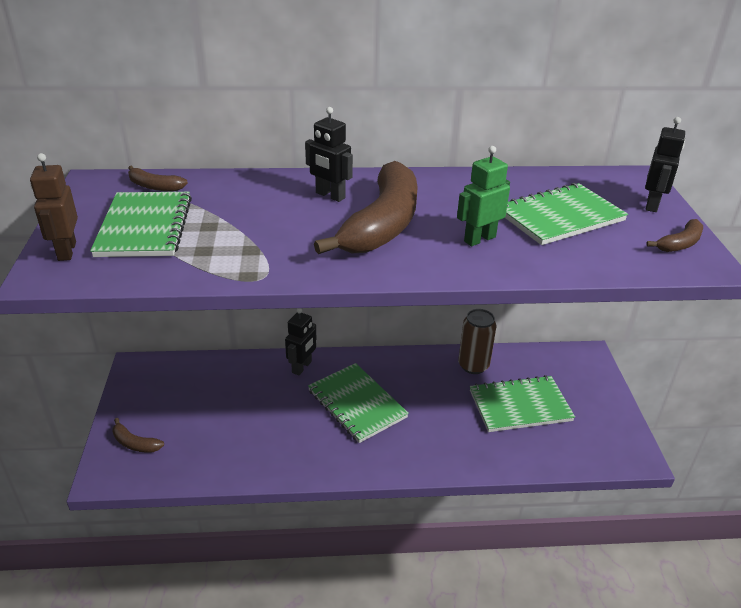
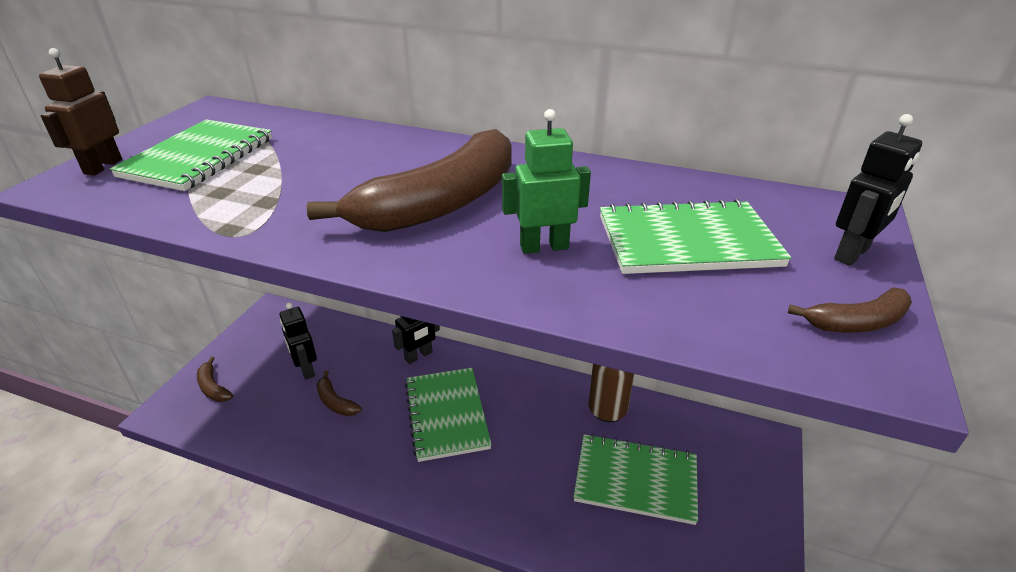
camera: 25 degrees right, 0 degrees up
(154, 186) = (256, 121): brown banana -> brown banana (335, 402)
(330, 195) = (417, 161): black robot -> black robot (306, 369)

